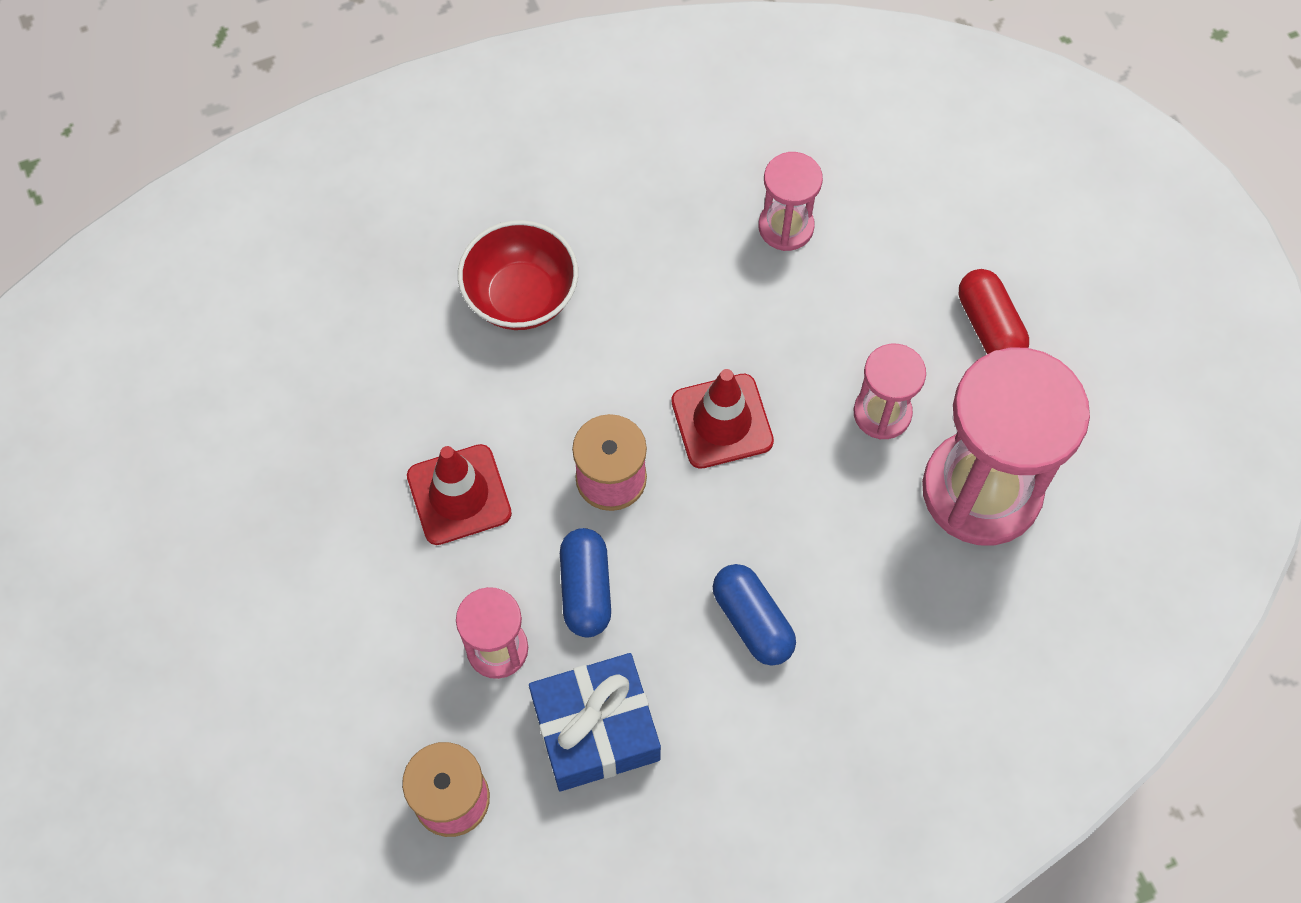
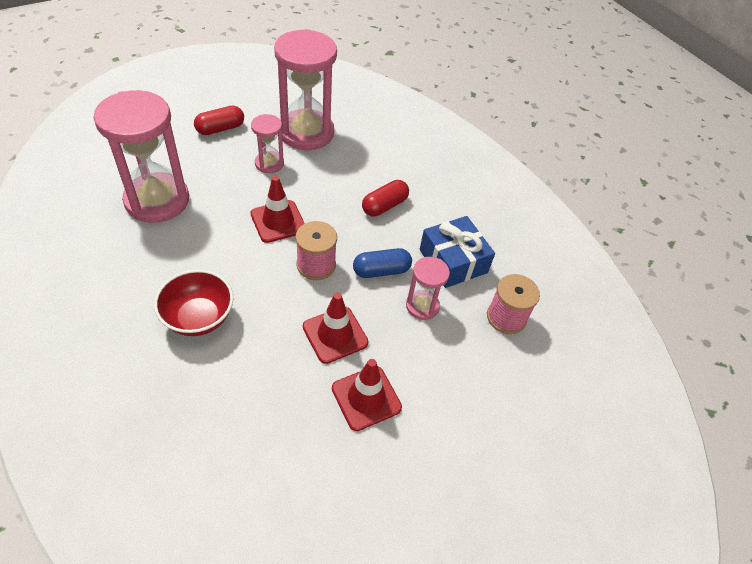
camera: 105 degrees left, 15 degrees down
(336, 528) = (366, 398): none -> red traffic cone
(752, 621) = (384, 206): blue capsule -> red capsule
(786, 227) = (157, 200): pink hourglass -> pink hourglass, size x2.02

